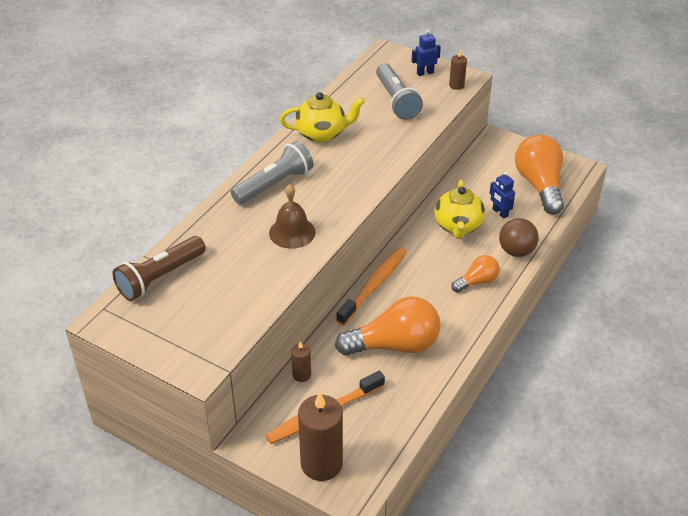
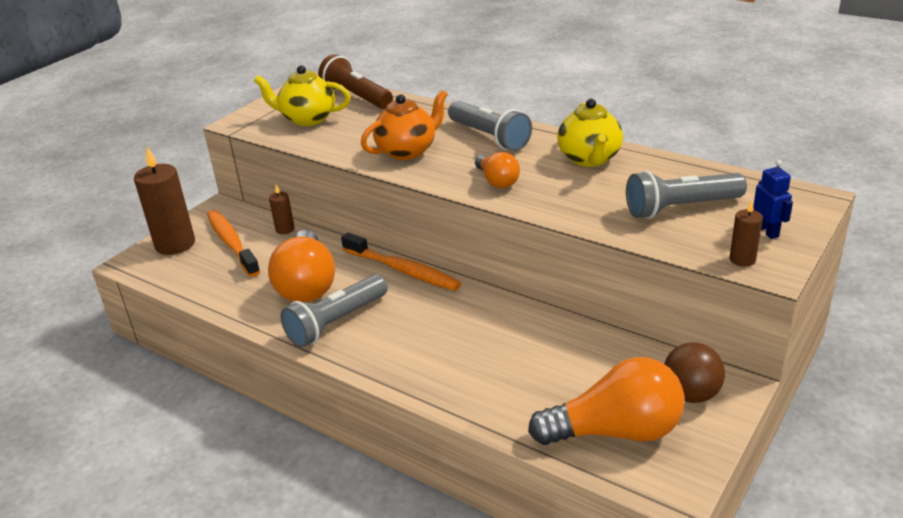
camera: 95 degrees right, 10 degrees down
(292, 232) = (407, 151): brown bell -> orange teapot
(446, 319) = (336, 322): none -> grey flashlight
(458, 227) = (508, 338): yellow teapot -> yellow teapot (307, 119)
(477, 282) = (397, 351): orange light bulb -> orange light bulb (497, 181)
(500, 213) = (541, 380): blue robot -> none
(516, 251) = (455, 392): brown ball -> brown ball (691, 394)

